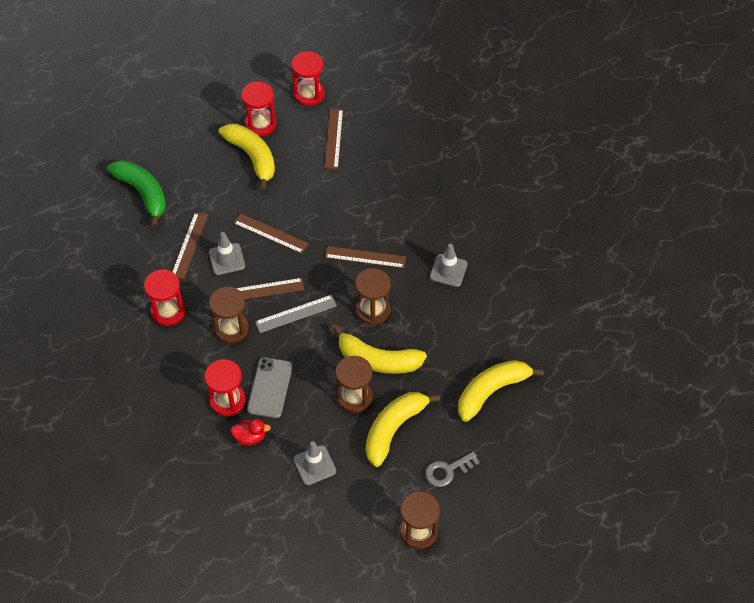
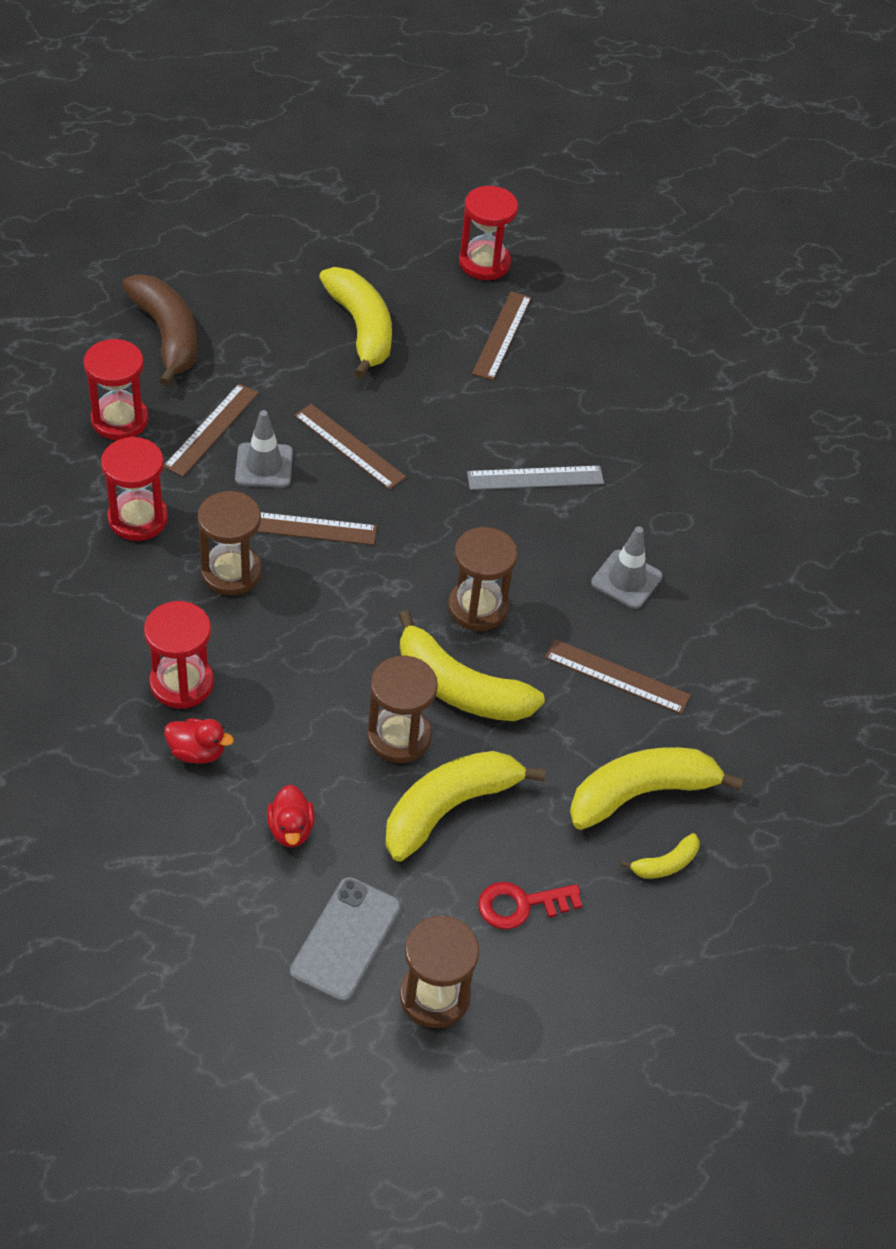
camera: 10 degrees right, 5 degrees down
(142, 193) = (167, 336): green banana -> brown banana
(260, 124) = (392, 286): red hourglass -> red hourglass (119, 420)
(270, 388) = (260, 682): grey phone -> grey phone (345, 939)
(296, 314) = (346, 578): grey ruler -> grey ruler (535, 478)
(314, 465) = (291, 829): grey traffic cone -> red duck
(365, 257) = (493, 522): brown ruler -> brown ruler (617, 676)
(448, 470) = (521, 905): grey key -> red key
(515, 426) = (665, 864): none -> yellow banana

